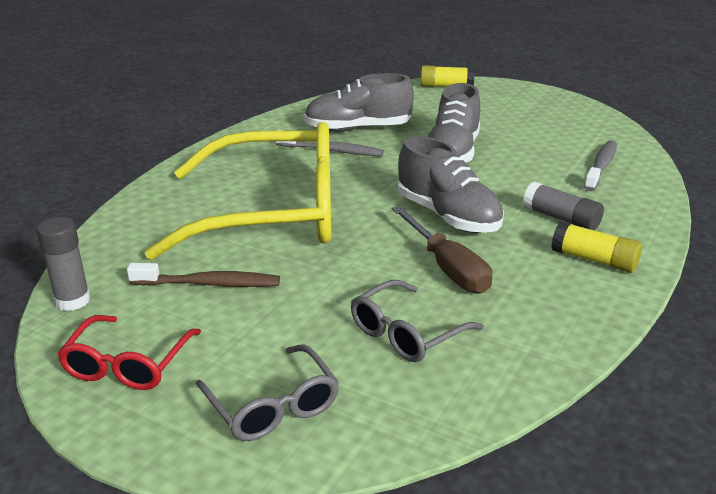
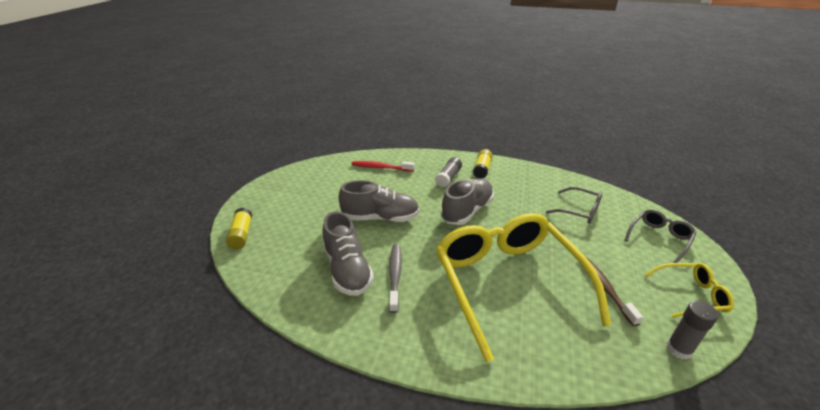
camera: 105 degrees left, 5 degrees up
(128, 364) = (691, 295): red glasses -> yellow glasses
(447, 267) = (518, 206): brown screwdriver -> none
(601, 166) = (381, 167): grey toothbrush -> red toothbrush

